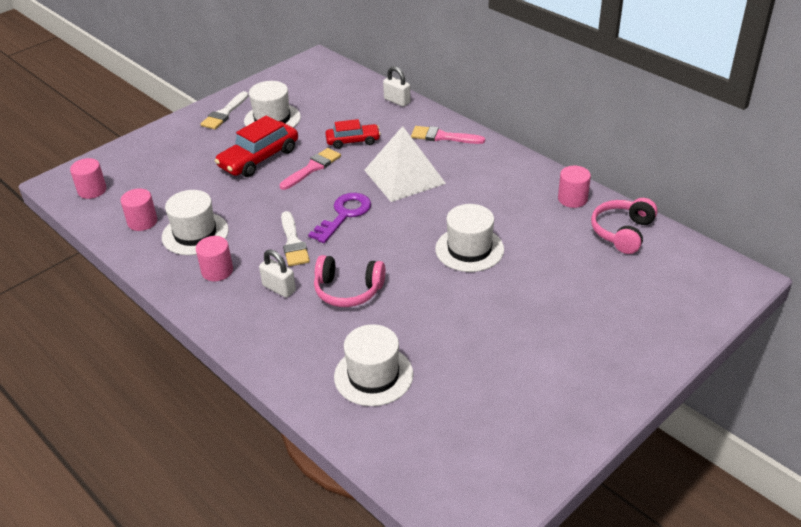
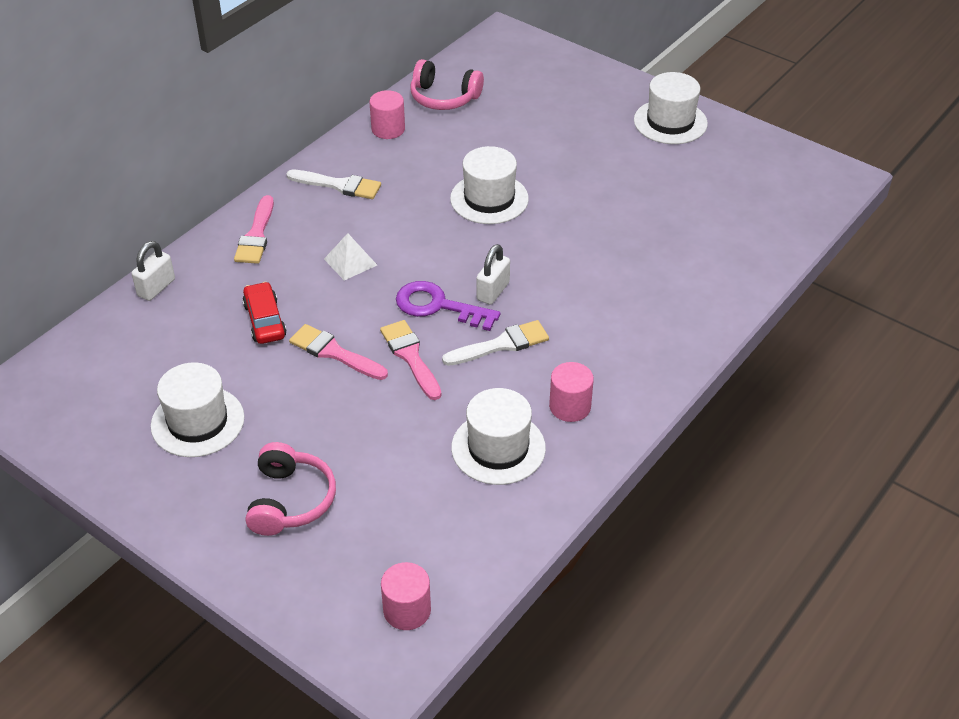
camera: 100 degrees left, 5 degrees up
(142, 222) = (480, 517): pink cylinder -> none
(224, 113) = (174, 488): white brush -> white brush (339, 185)
(259, 158) = (310, 416): red car -> none
(279, 288) = (588, 342): white padlock -> white padlock (493, 291)
(296, 200) = (410, 356): none -> pink brush
(348, 290) = (579, 284): pink headphones -> pink headphones (290, 500)
(373, 375) = (700, 250): white hat -> white hat (670, 122)
(404, 176) = (350, 262): white pyramid -> white pyramid, size x0.48

